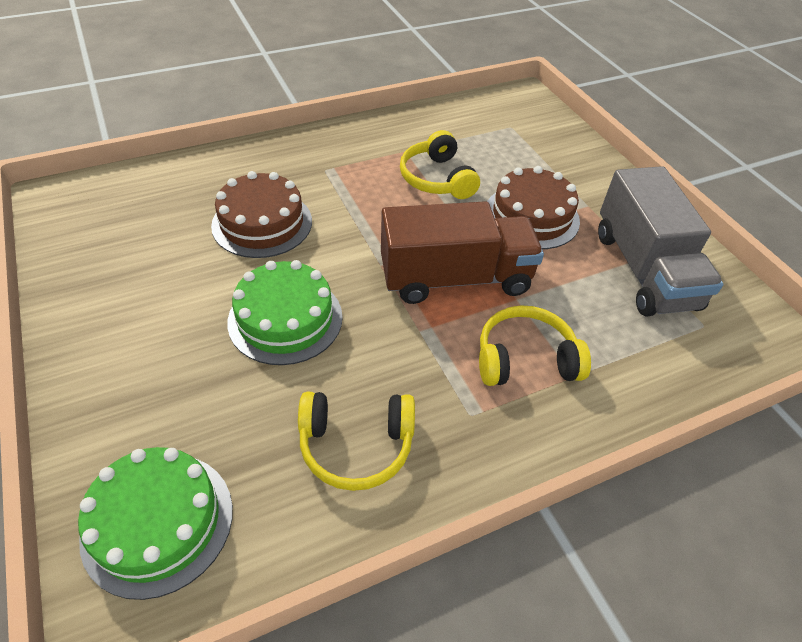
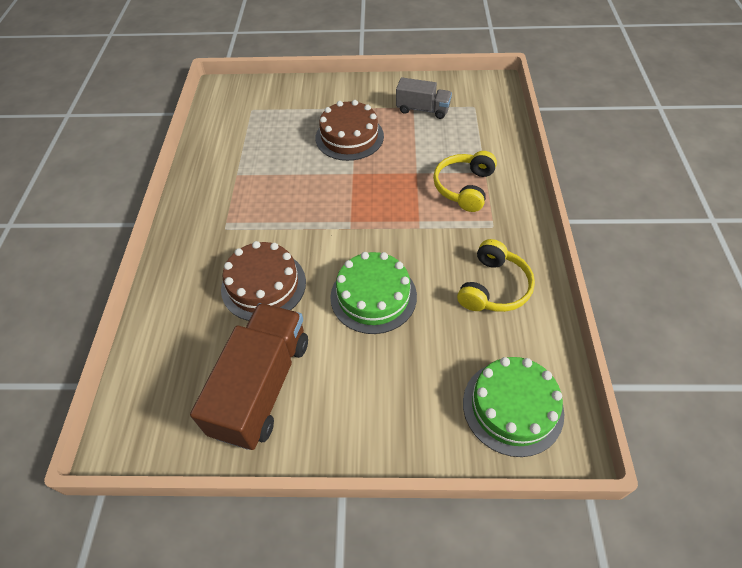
camera: 60 degrees left, 5 degrees up
(437, 179) = (281, 168): yellow headphones -> none
(455, 278) = (384, 194): brown truck -> brown truck (262, 386)
(644, 270) = (422, 109): grey truck -> grey truck, size x0.57

